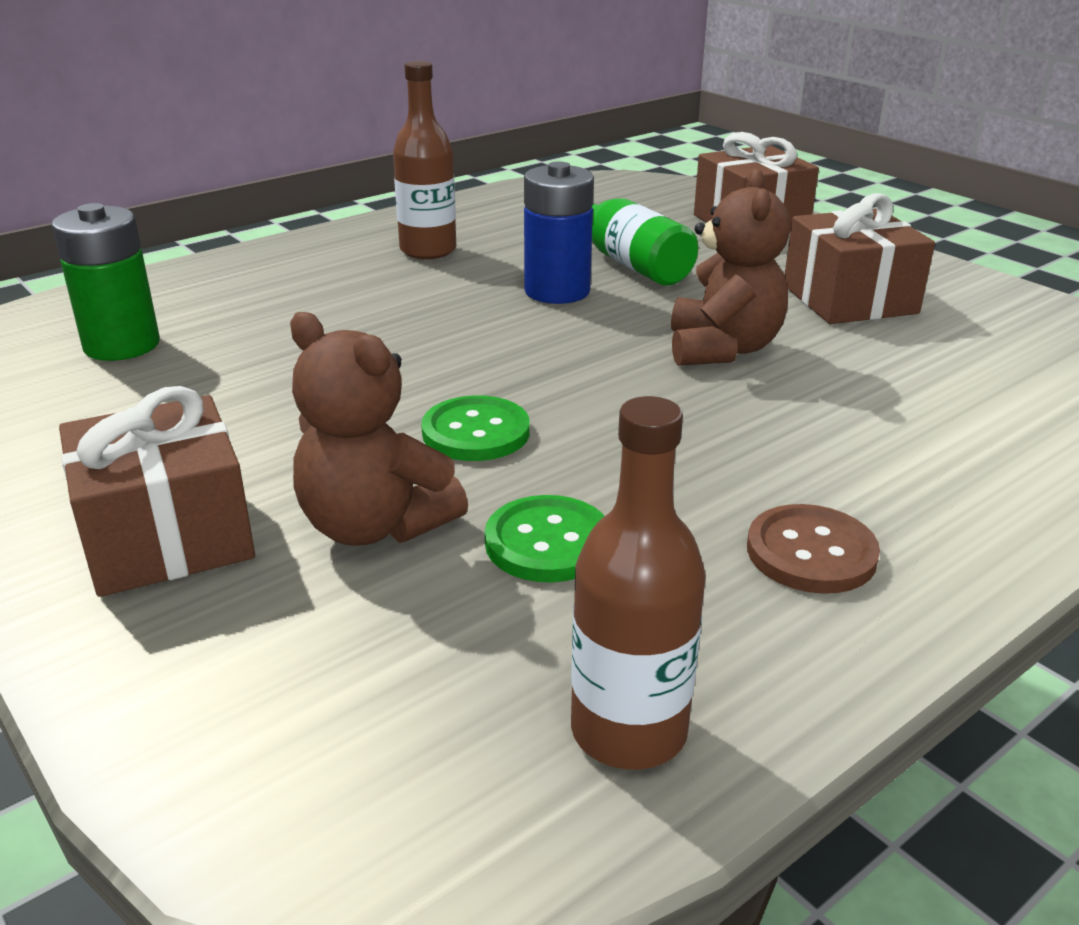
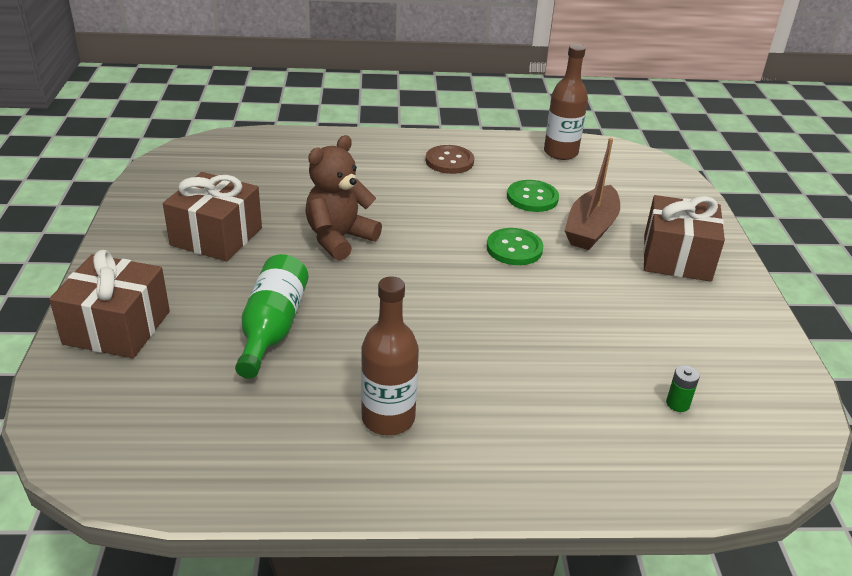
camera: 145 degrees left, 5 degrees up
(122, 345) = (677, 404): green battery -> green battery, size x0.43
(375, 526) = (591, 228): brown teddy bear -> brown boat
(557, 291) = (358, 322): blue battery -> none

